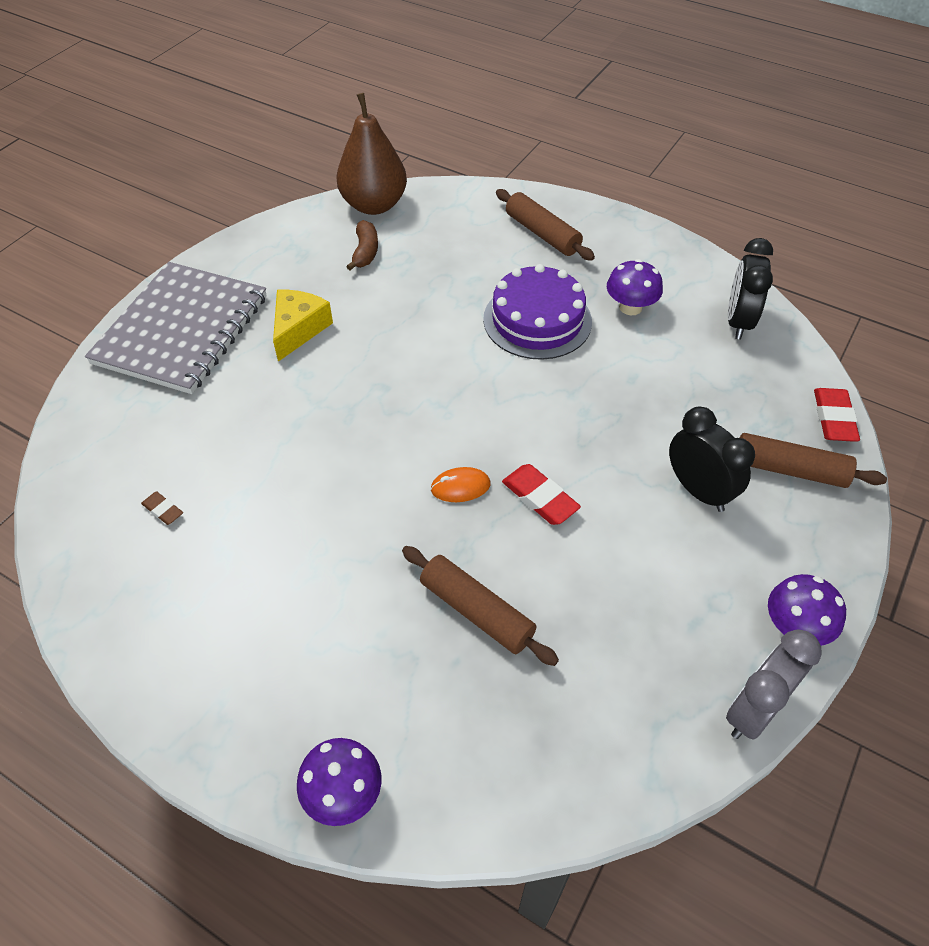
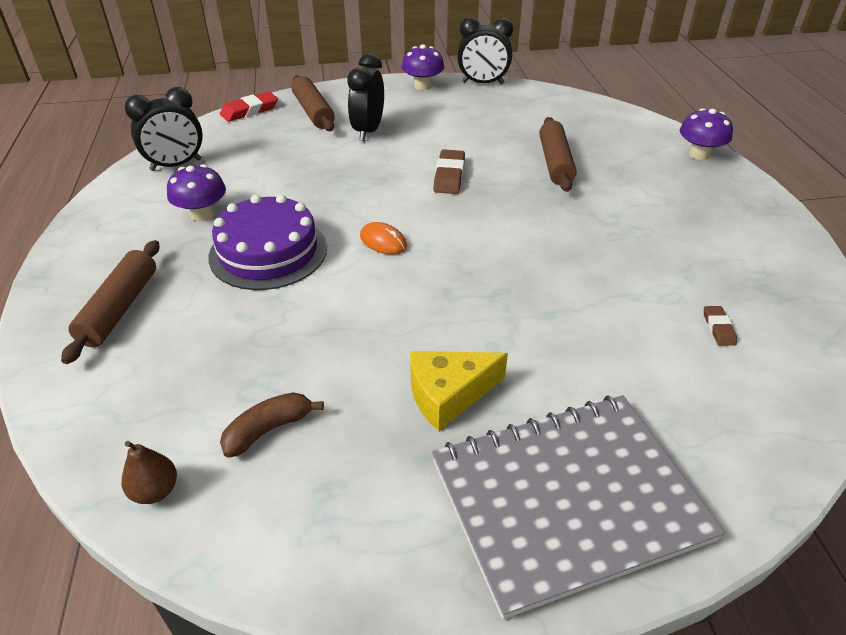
camera: 130 degrees left, 10 degrees down
(374, 205) = (155, 491): brown pear -> brown pear, size x0.43
(460, 487) = (485, 207): orange mouse -> orange mouse (383, 241)
(540, 498) = (449, 176): red eraser -> brown eraser
(754, 711) = (482, 83): grey clock -> black clock

